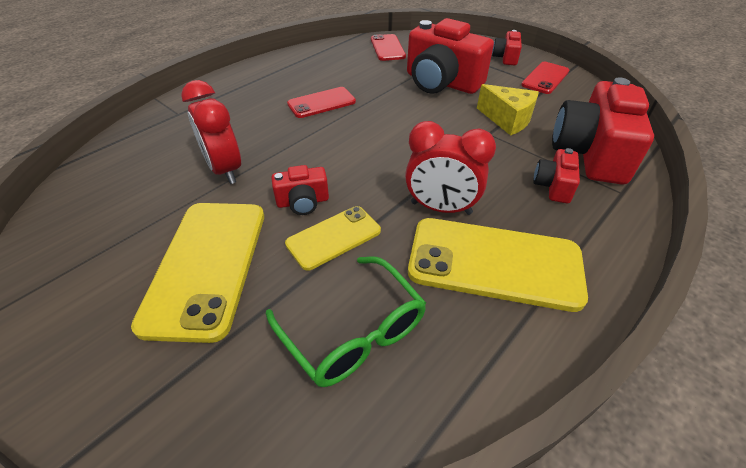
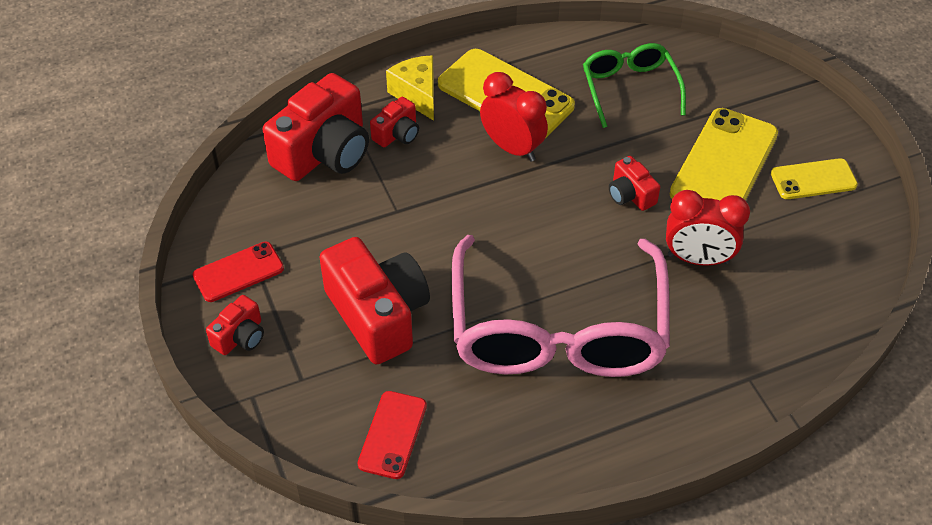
camera: 155 degrees left, 5 degrees up
(225, 170) = (698, 259): red clock -> red clock turned 105 degrees clockwise
(303, 202) = (630, 195): red camera -> red camera turned 135 degrees counterclockwise
(321, 103) = (557, 331): red phone -> pink glasses
(333, 237) = (616, 153): yellow phone -> yellow phone (813, 179)
(507, 120) = (359, 221): yellow cheese -> yellow cheese (417, 95)

